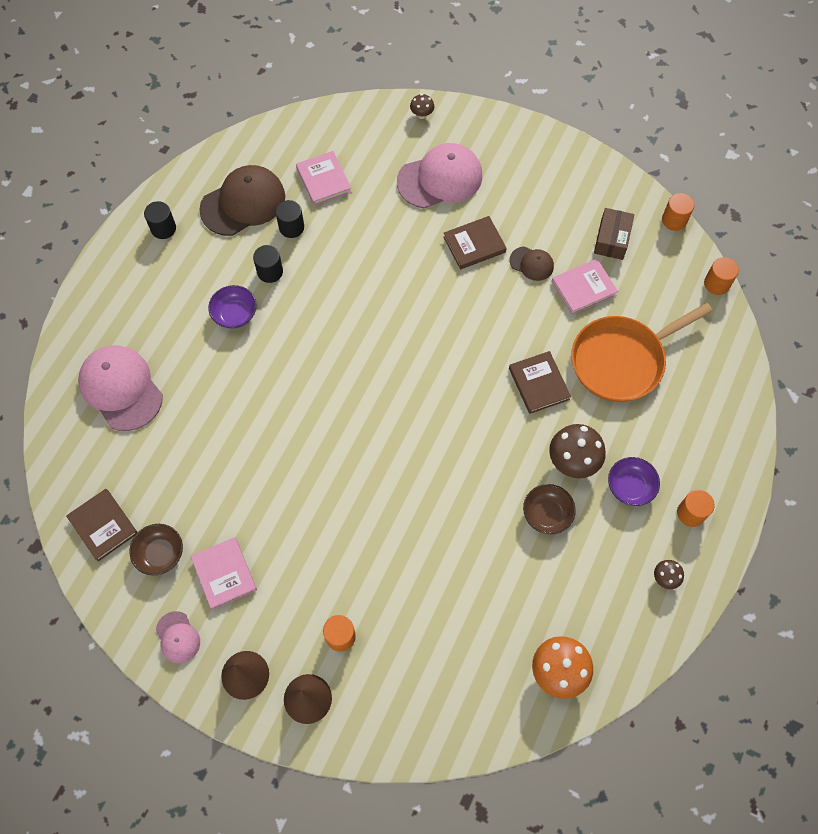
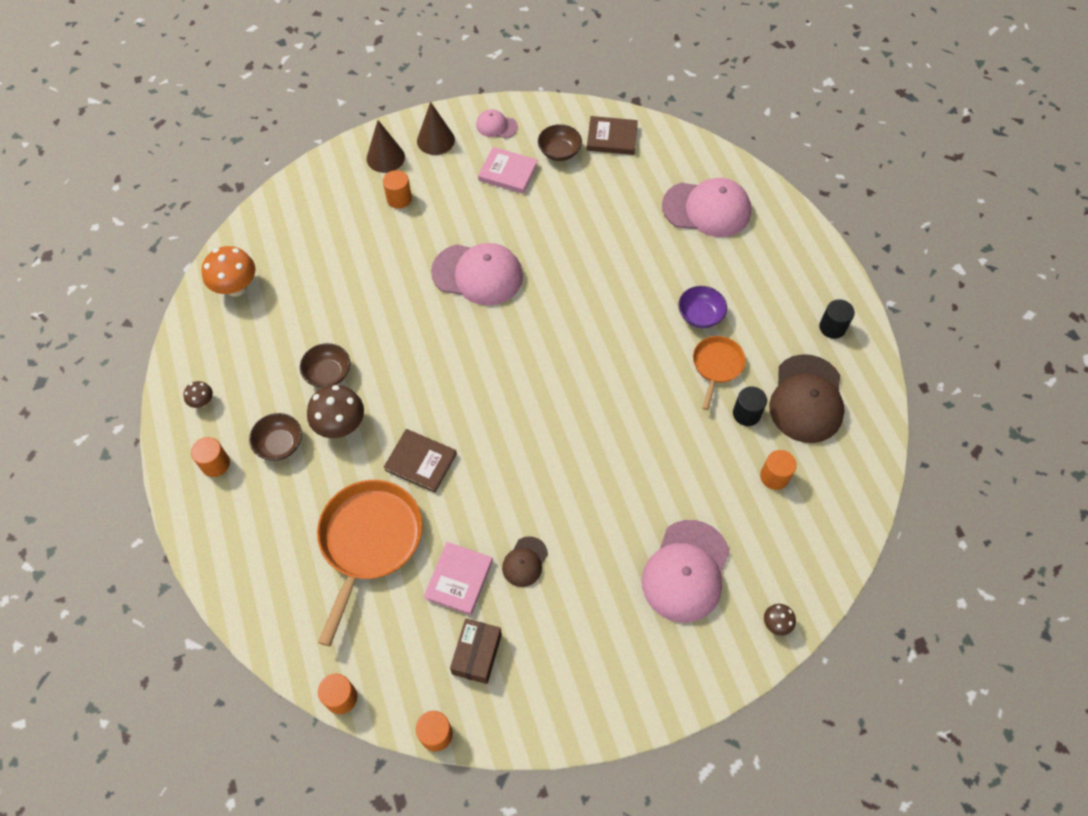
camera: 135 degrees right, 5 degrees down
(270, 272) = (716, 366): black cylinder -> orange pan
(324, 180) = (774, 476): pink book -> orange cylinder
(352, 496) = (477, 274): none -> pink cap
(474, 244) = (590, 534): brown book -> none
(531, 263) = (525, 562): brown cap -> brown cap turned 45 degrees counterclockwise
(611, 239) = (477, 654): brown box -> brown box turned 45 degrees clockwise
(630, 487) = (280, 444): purple bowl -> brown bowl

